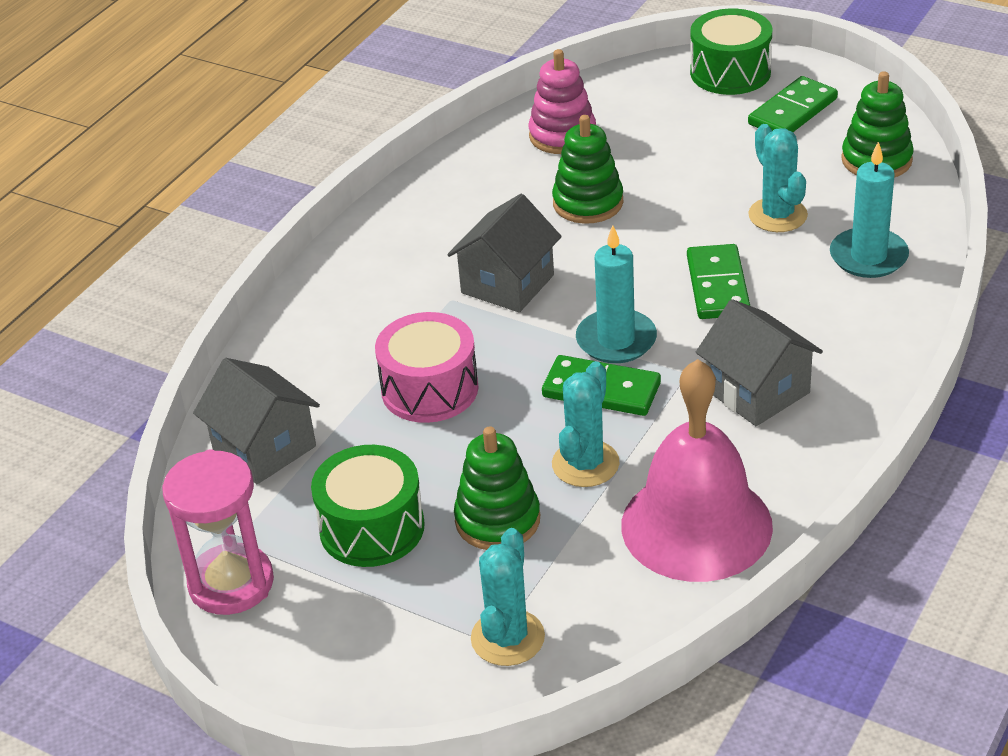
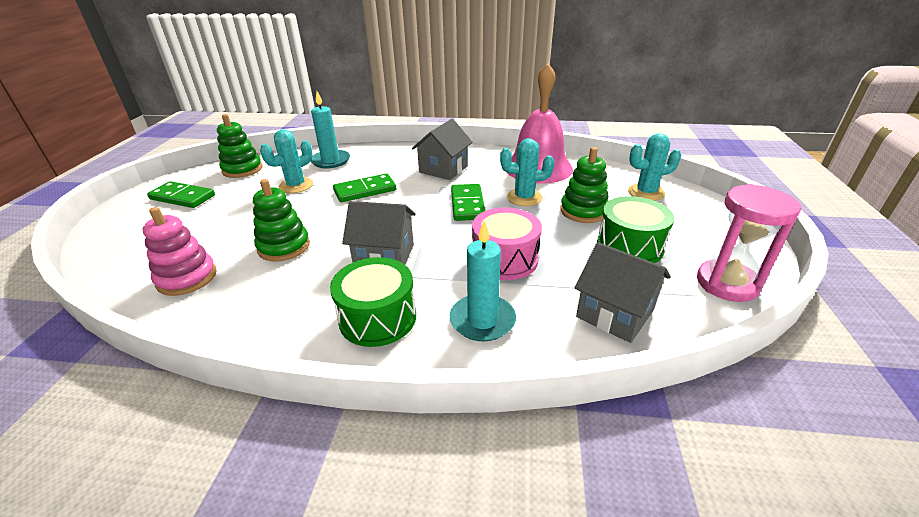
camera: 115 degrees left, 5 degrees down
(264, 448) = (614, 313): grey house -> grey house turned 75 degrees counterclockwise
(616, 340) = (424, 209): turquoise candle -> turquoise candle (482, 320)
(730, 72) = (119, 225): green drum -> green drum (378, 318)

